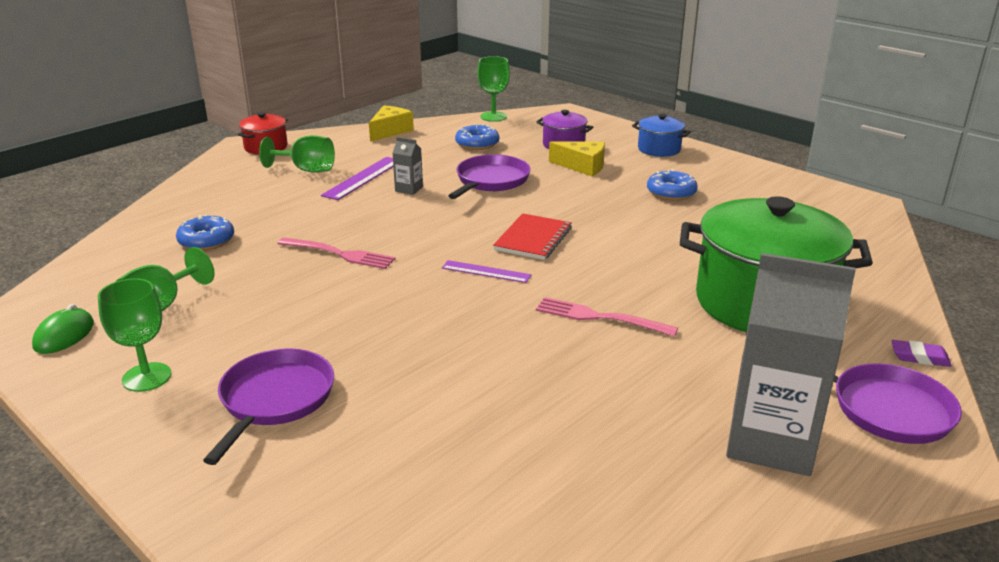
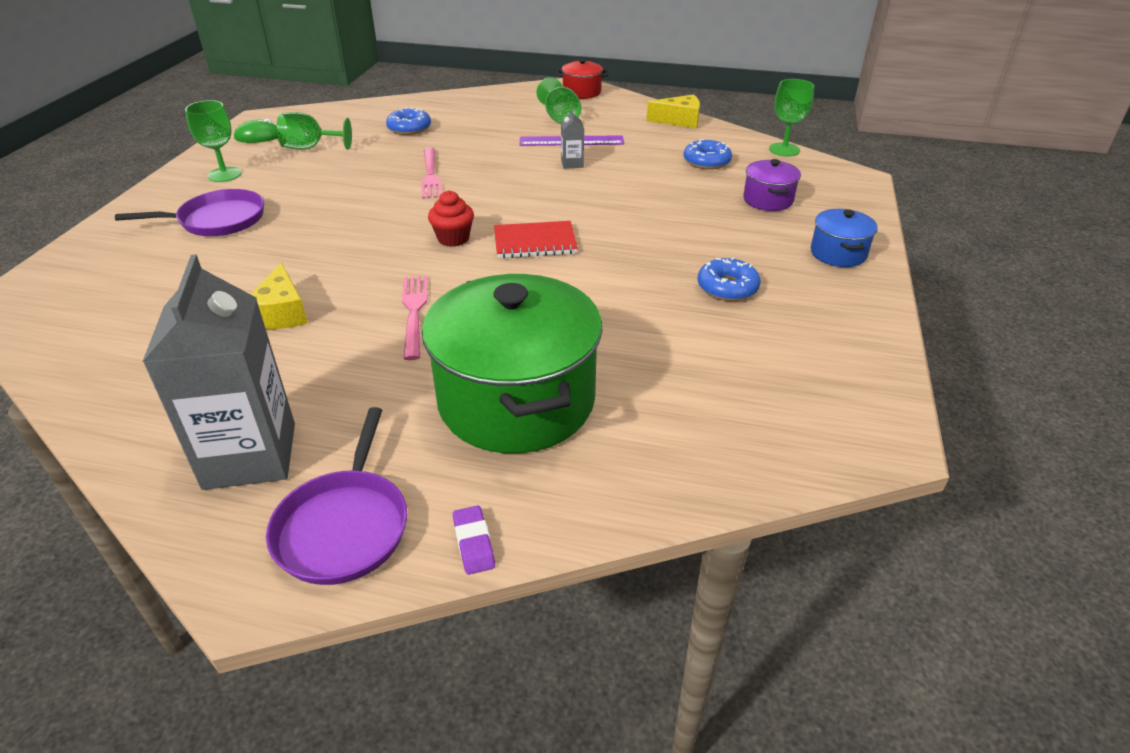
camera: 60 degrees right, 10 degrees up
(486, 272) = (453, 238): purple ruler -> red cupcake
(491, 181) = (633, 190): purple pan -> none
(582, 166) = (727, 223): yellow cheese -> yellow cheese (281, 313)

